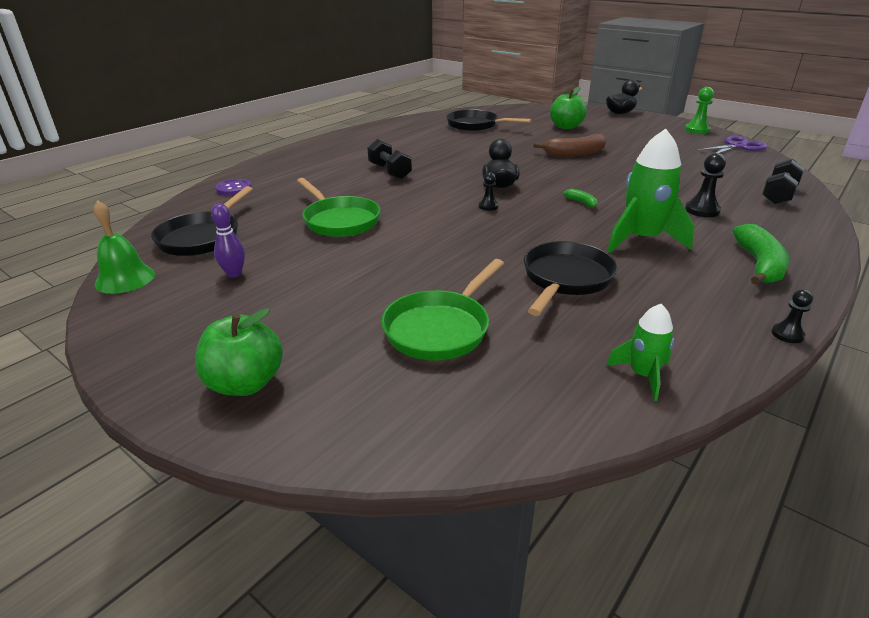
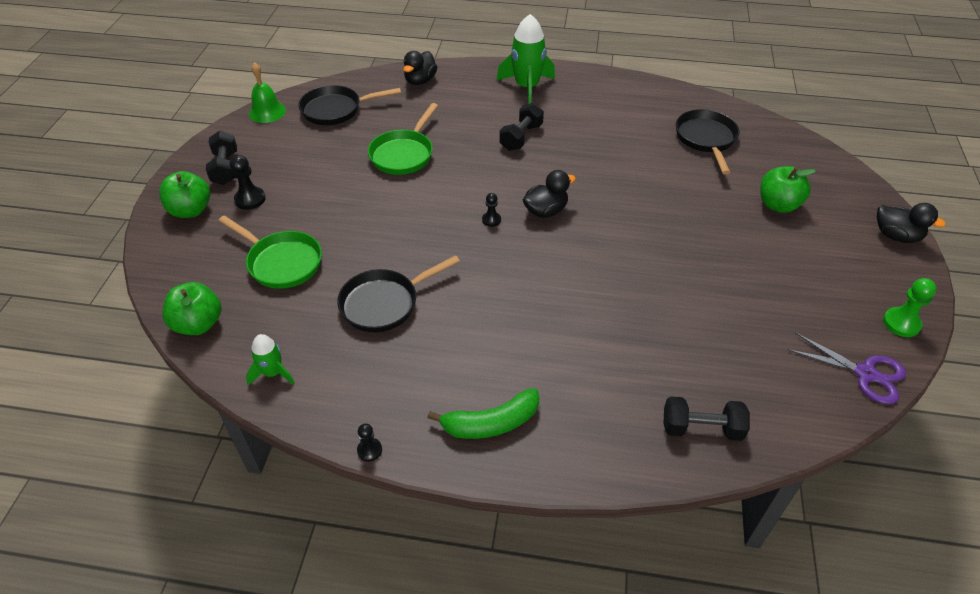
camera: 60 degrees right, 15 degrees up
(193, 334) = (225, 168): none -> black dumbbell
(234, 189) = (420, 81): purple button -> black duck
(234, 274) = (297, 148): purple bowling pin -> none
(440, 328) = (281, 262): green pan -> green pan turned 150 degrees counterclockwise
(510, 423) = (198, 324): none -> green apple
(565, 279) = (384, 303): black pan -> black pan turned 150 degrees clockwise
(574, 153) = (686, 236): brown banana -> none
(582, 203) = (547, 275): green banana -> none
(641, 239) = (491, 333): green rocket -> green rocket (527, 88)
(702, 210) = (598, 366): black pawn -> black pawn (250, 199)

